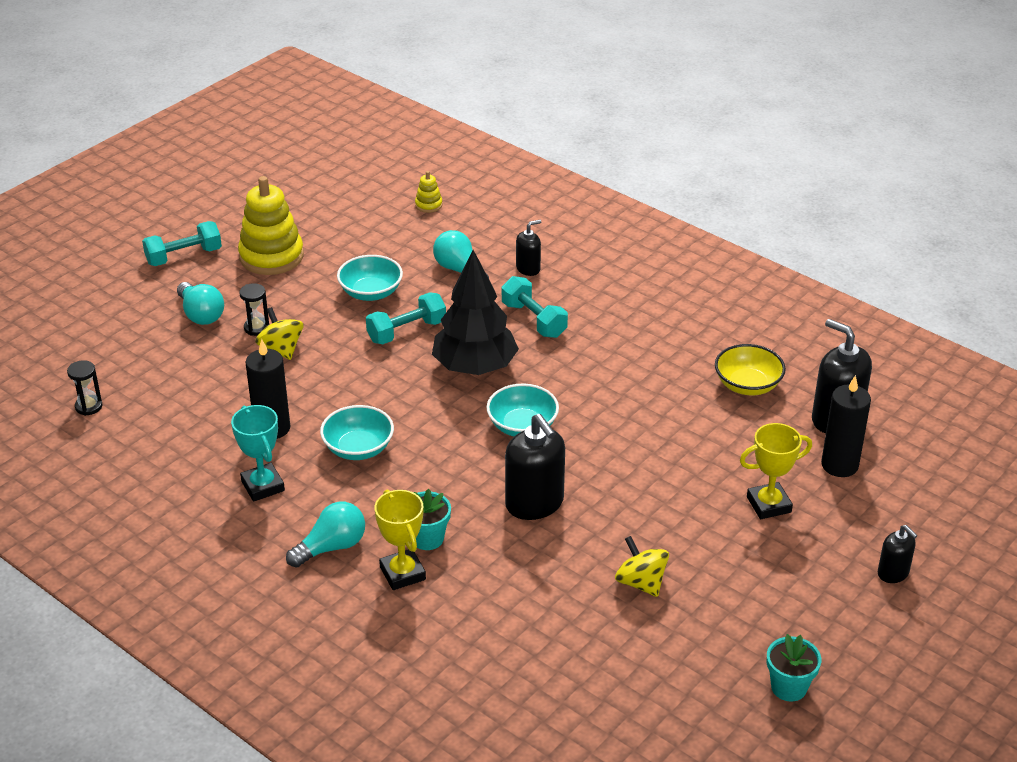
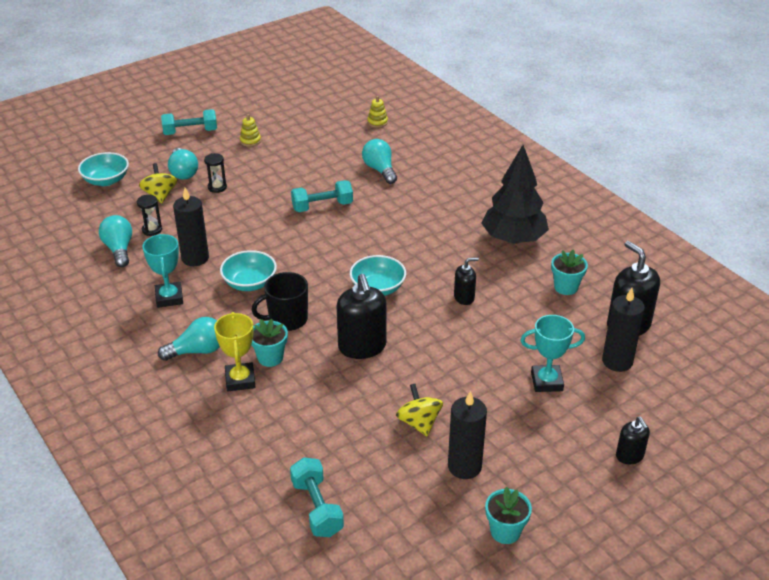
camera: 15 degrees right, 0 degrees up
(89, 406) = (77, 222): black hourglass -> black hourglass (152, 230)
(165, 434) = (119, 249): none -> turquoise light bulb
(271, 256) = (250, 141): yellow stacking toy -> yellow stacking toy, size x0.44
(281, 349) = (227, 204): yellow spinning top -> yellow spinning top (160, 195)
(371, 292) = (309, 176): turquoise bowl -> turquoise bowl (106, 180)
(427, 486) = (287, 319): none -> black mug
(475, 367) = (361, 240): black tree -> black tree (513, 239)
(528, 268) = (431, 176): black soap dispenser -> black soap dispenser (464, 297)
(534, 320) = (419, 213): turquoise dumbbell -> turquoise dumbbell (317, 508)
(714, 623) = (464, 466): none -> black candle
(747, 385) = (566, 287): yellow bowl -> turquoise flower pot
(768, 504) = (546, 381): yellow trophy -> turquoise trophy

